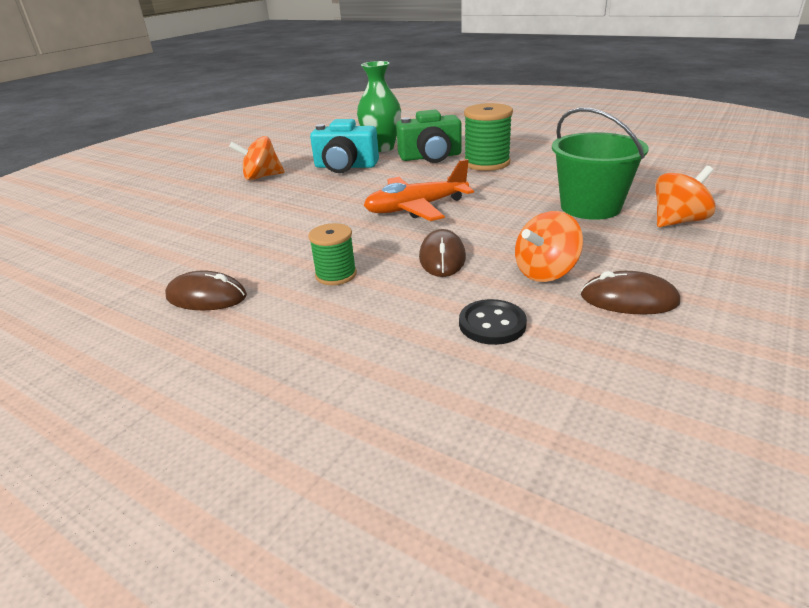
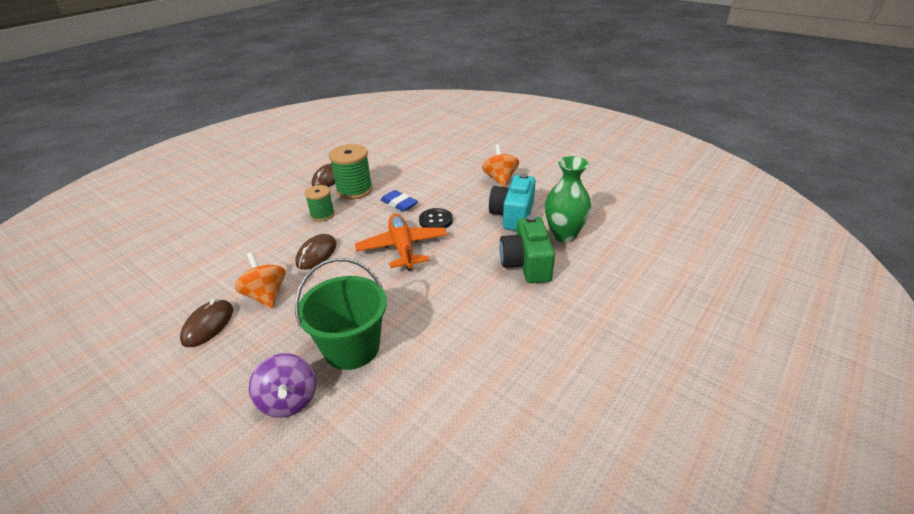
camera: 95 degrees right, 5 degrees up
(311, 224) = (399, 204): none -> blue eraser
(442, 257) = (316, 254): brown mouse -> brown mouse turned 75 degrees counterclockwise
(486, 163) = (496, 299): green spool -> green spool (354, 190)
(492, 324) = (231, 265): black button -> black button (435, 220)
(678, 221) = (289, 400): orange spinning top -> purple spinning top

